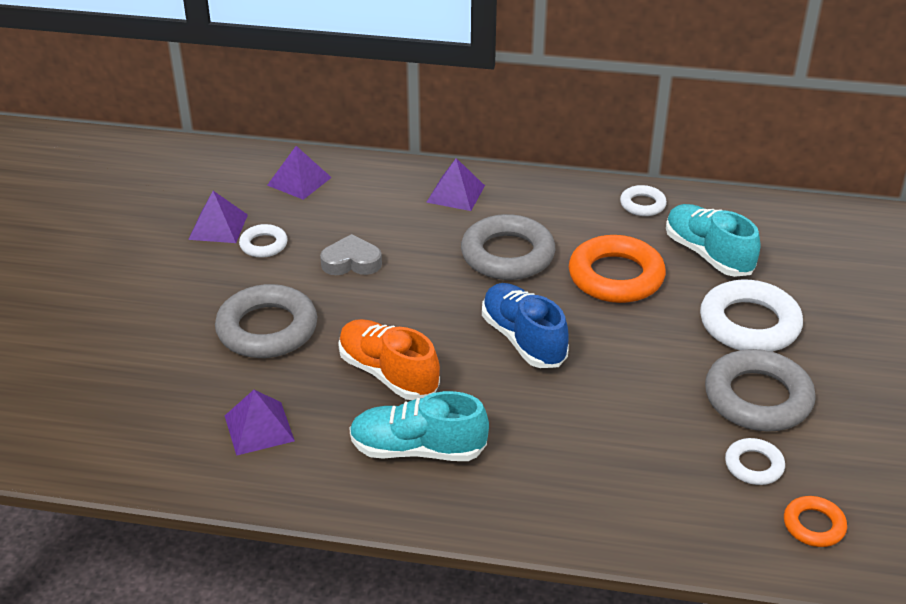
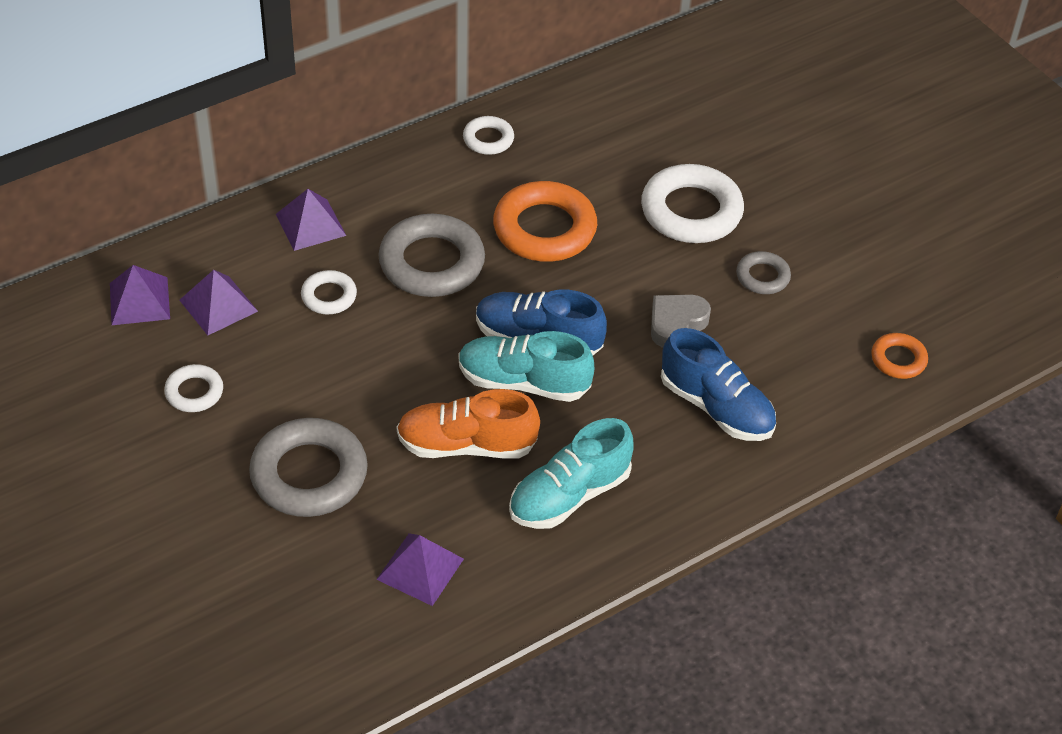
camera: 45 degrees left, 10 degrees up
(218, 227) = (122, 401): purple pyramid -> purple pyramid (218, 305)
(351, 262) = (301, 357): grey heart -> grey heart (676, 324)
(605, 463) = (716, 407): none -> blue shoe
(708, 254) = (593, 161): turquoise shoe -> turquoise shoe (523, 382)
(754, 465) = (816, 338): white ring -> white ring (329, 296)
(758, 398) = (762, 277): grey ring -> grey ring, size x0.52

